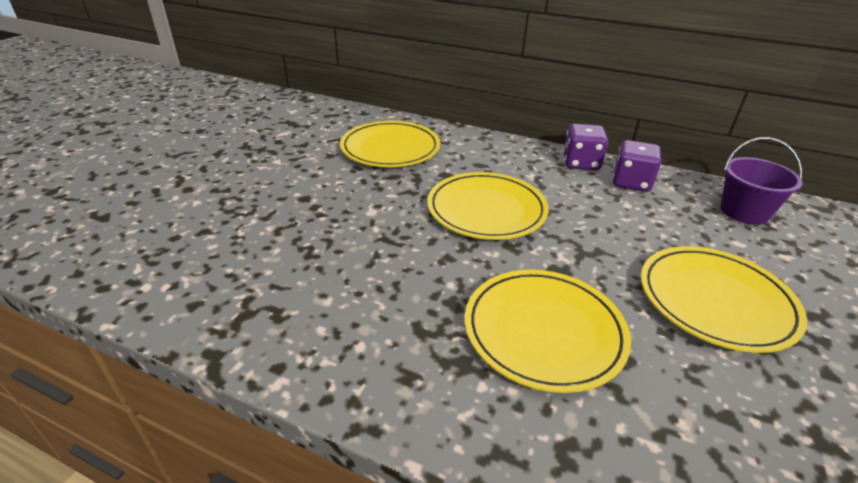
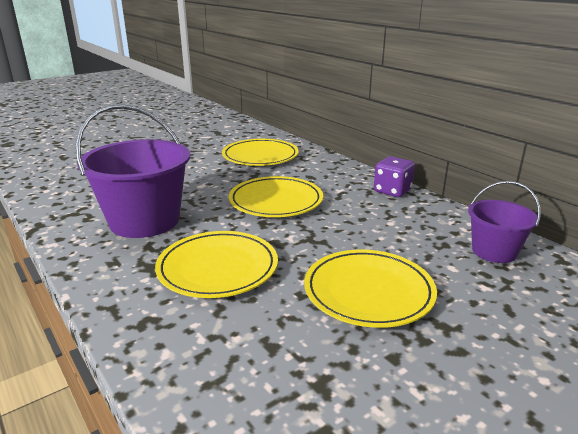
camera: 30 degrees right, 10 degrees down
(367, 291) = (145, 221): none -> purple bucket
(631, 182) = (417, 211): purple dice -> none

